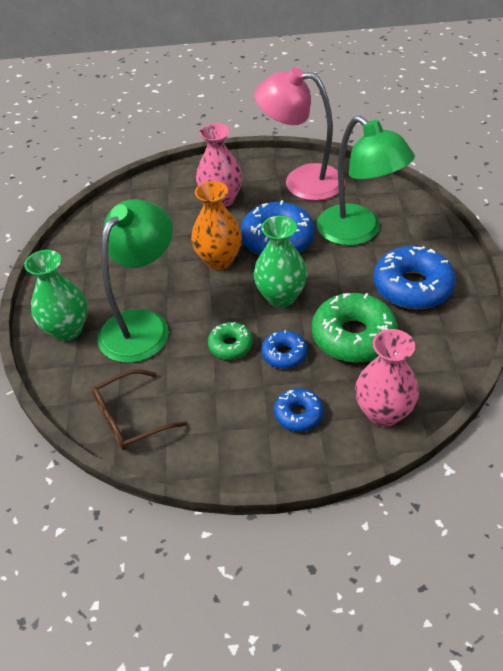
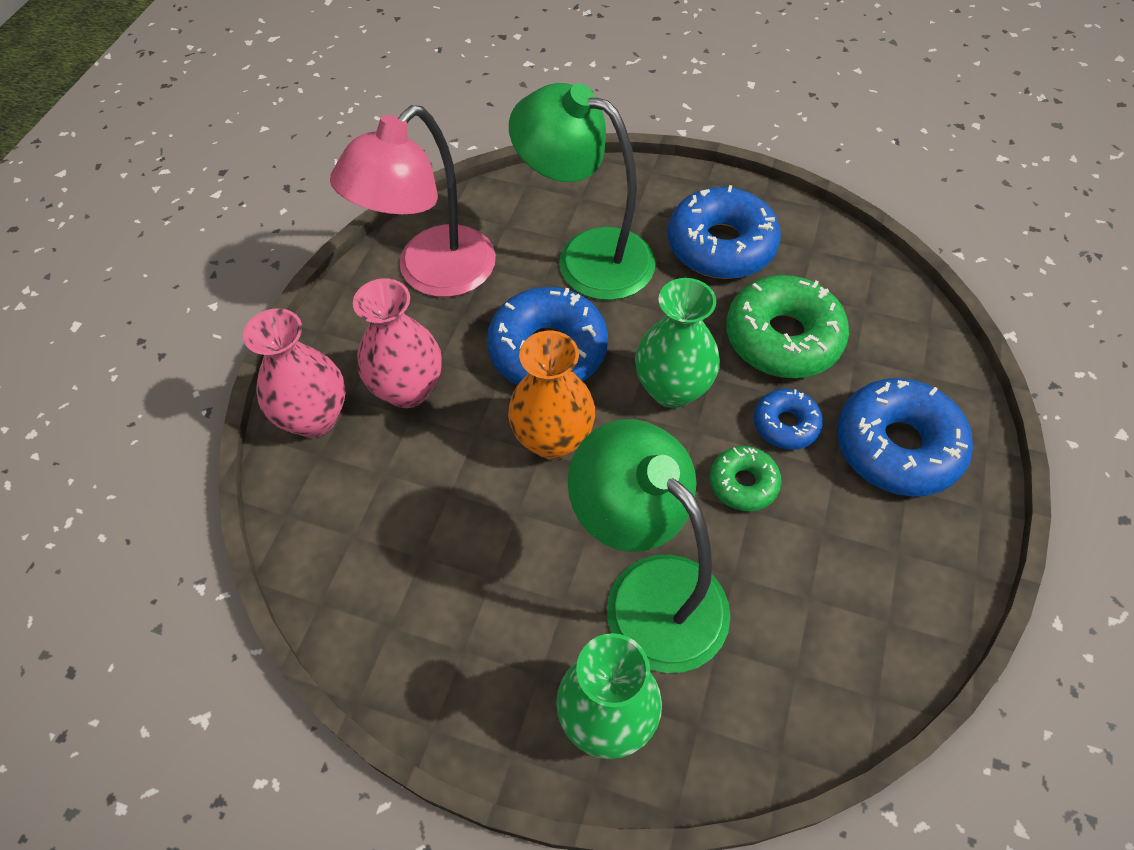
camera: 70 degrees left, 10 degrees up
(130, 418) = (842, 664): brown glasses -> none
(298, 414) = (897, 447): blue donut -> blue donut, size x1.87
(358, 232) = (587, 256): green lamp -> green lamp turned 135 degrees counterclockwise
(383, 412) = (920, 358): pink vase -> pink vase (314, 418)

